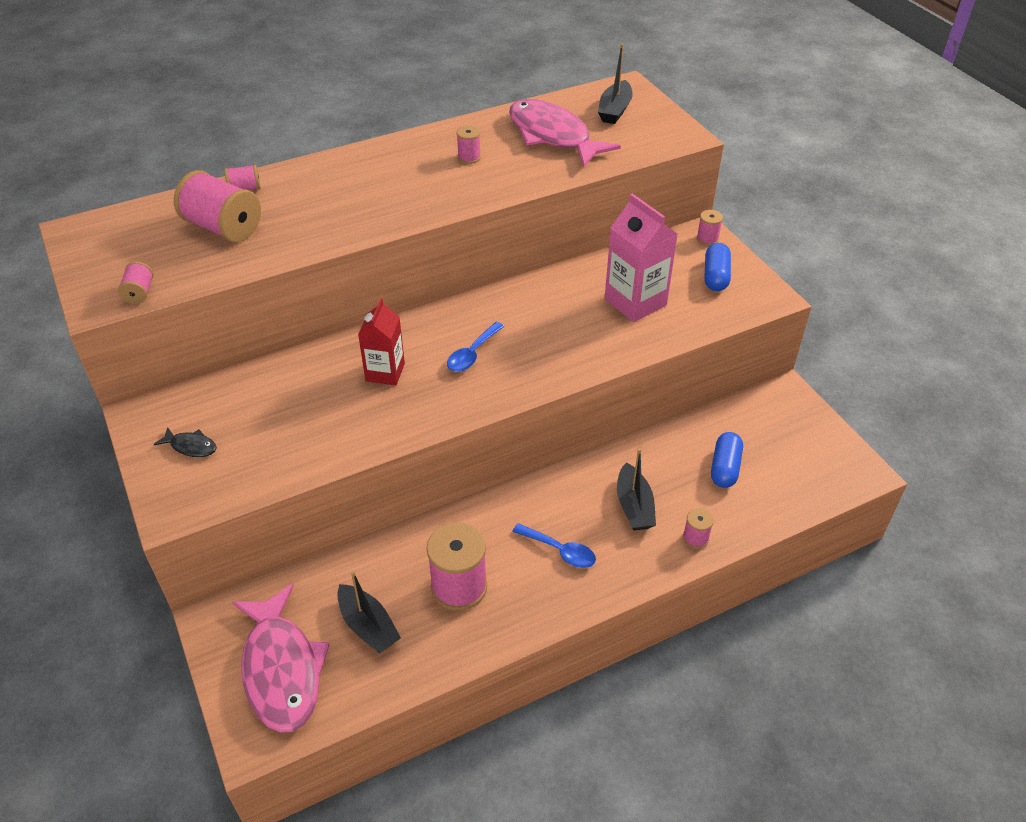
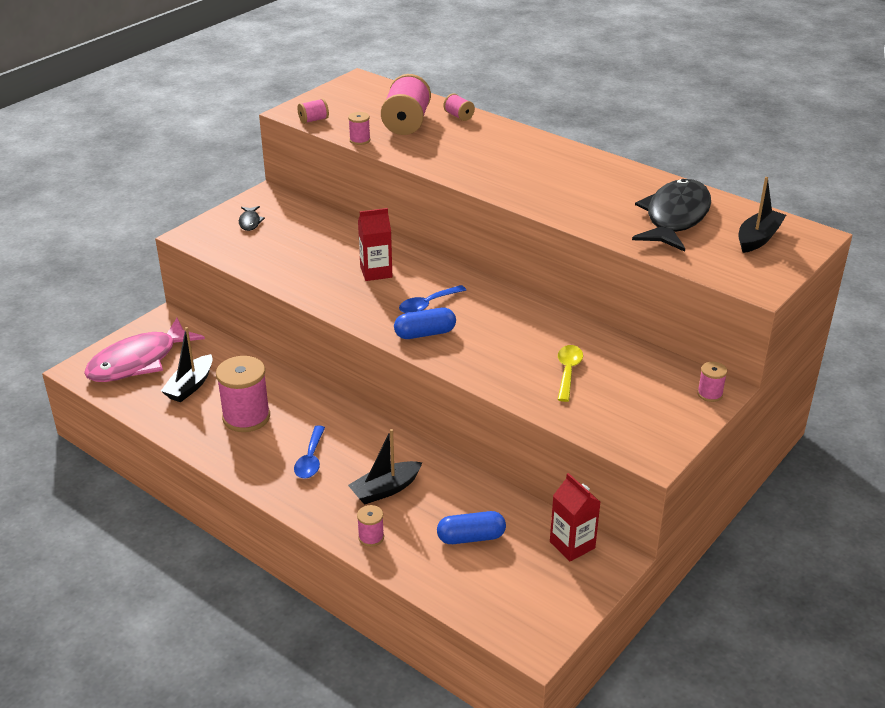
camera: 65 degrees right, 10 degrees down
(469, 157) = (595, 188): pink spool -> pink spool (360, 140)
(472, 354) = (427, 305): blue spoon -> blue spoon turned 45 degrees counterclockwise
(553, 136) = (675, 217): pink fish -> black fish
(614, 110) = (758, 238): black boat -> black boat turned 135 degrees clockwise
(635, 302) = (568, 372): pink carton -> yellow spoon
(715, 276) = (653, 412): blue capsule -> blue capsule (425, 333)
(759, 408) = (572, 545): none -> red carton

